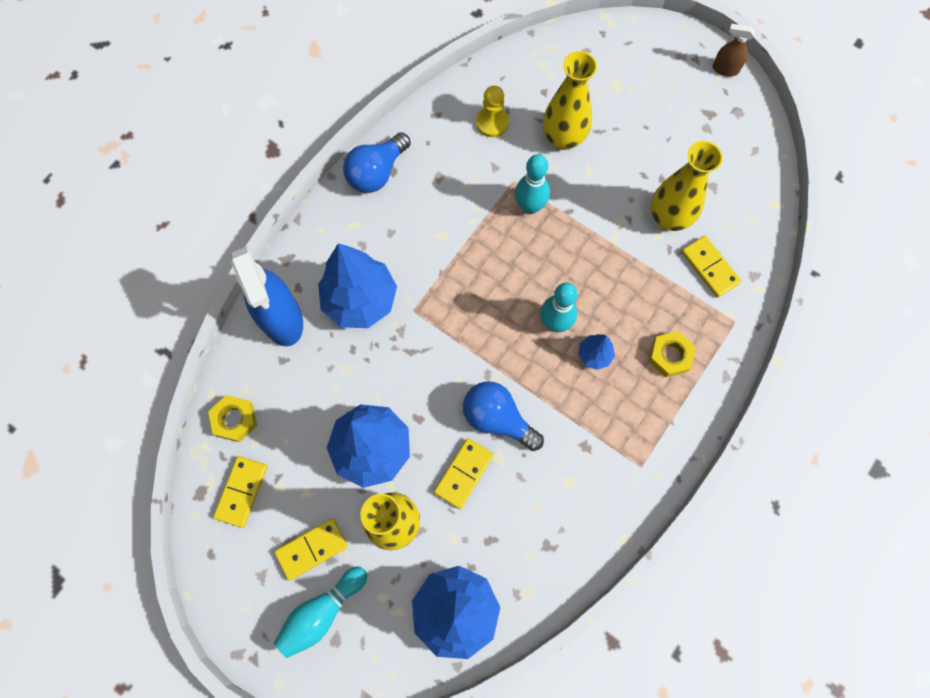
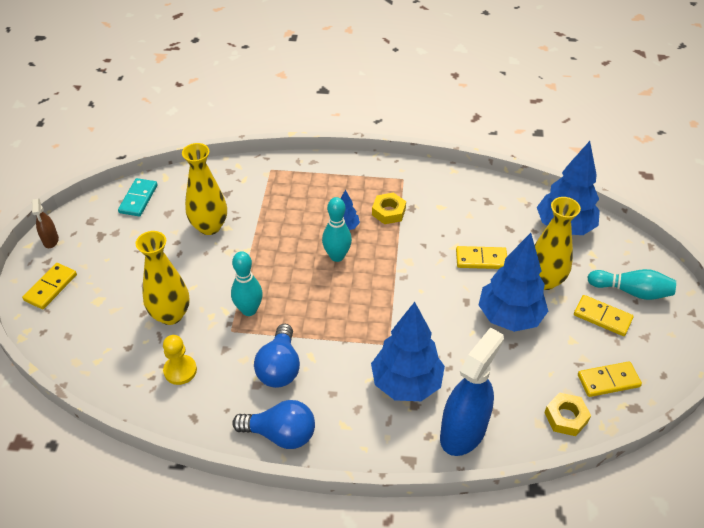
camera: 120 degrees left, 25 degrees down
(497, 418) = (430, 258): blue light bulb -> blue light bulb (279, 367)
(670, 356) = (318, 191): yellow nut -> yellow nut (388, 212)
(710, 267) = (237, 193): yellow domino -> yellow domino (50, 287)
(750, 166) = (138, 199): none -> turquoise domino

